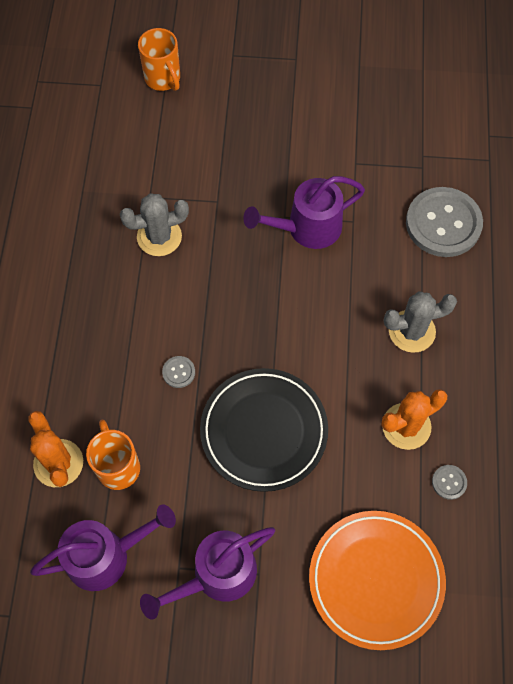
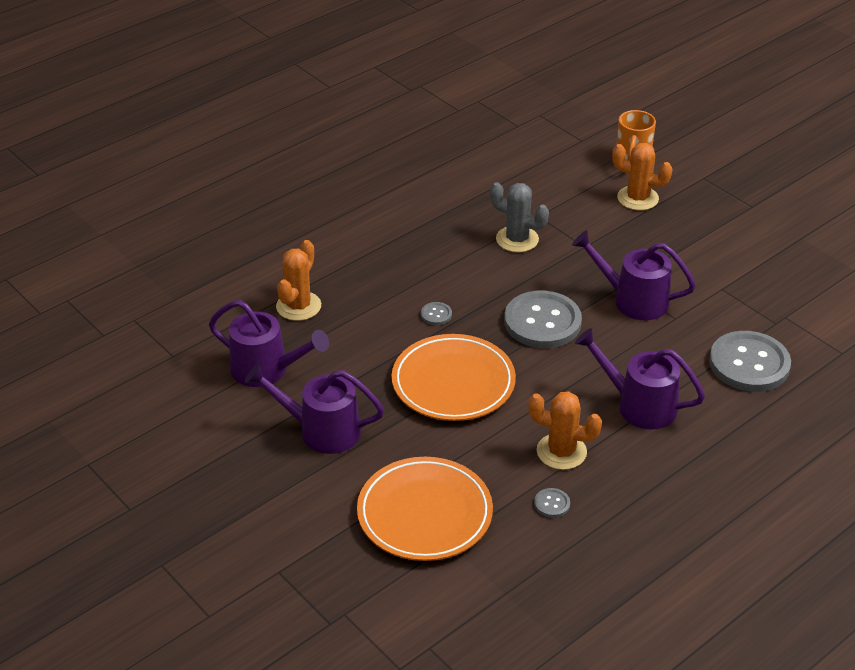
camera: 45 degrees right, 25 degrees down
(118, 467) = (332, 333): orange mug -> none
(206, 116) = (637, 198): none -> orange cactus
(264, 431) = (453, 383): black plate -> orange plate
(265, 308) = (542, 322): none -> grey button
(411, 331) = (638, 405): grey cactus -> purple watering can

